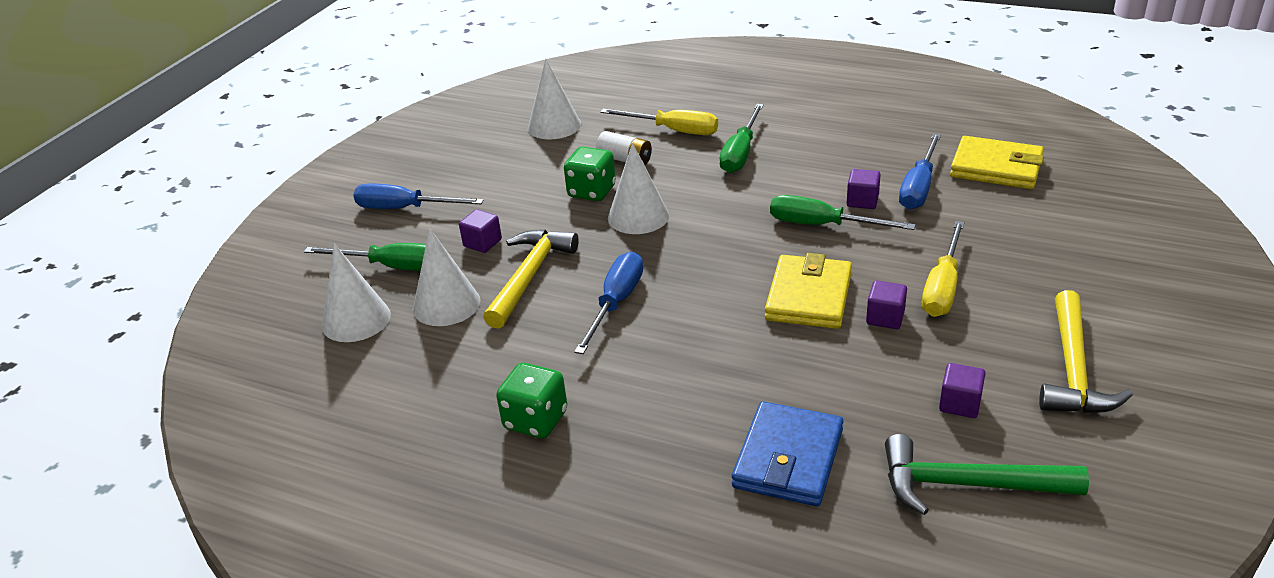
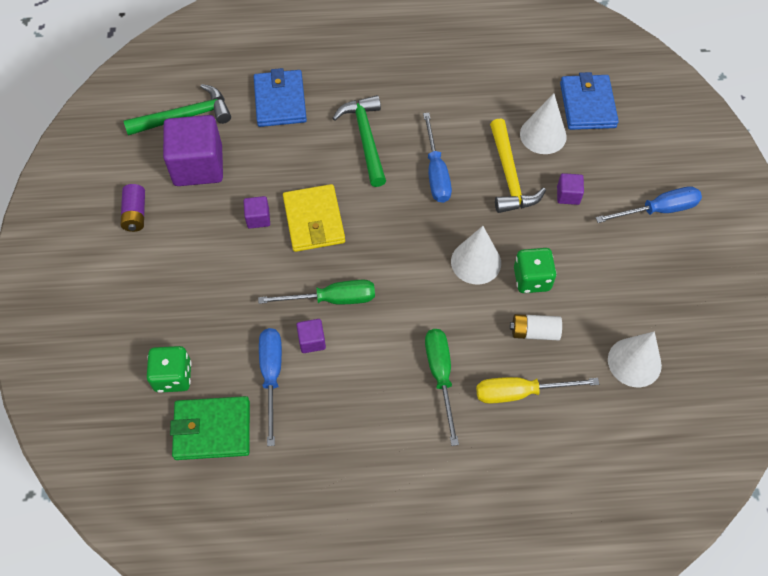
camera: 150 degrees right, 25 degrees up
(356, 320) = (587, 105): white cone -> blue wallet
(392, 267) = (609, 153): green screwdriver -> none
(535, 420) = (425, 78): green dice -> green dice (173, 376)
(683, 366) = (365, 139): none -> green hammer
(942, 287) = (227, 260): yellow screwdriver -> none
(960, 404) = (198, 166): purple cube -> purple cube, size x2.23
(996, 167) = (212, 430): yellow wallet -> green wallet
(1073, 369) = (135, 214): yellow hammer -> purple battery

